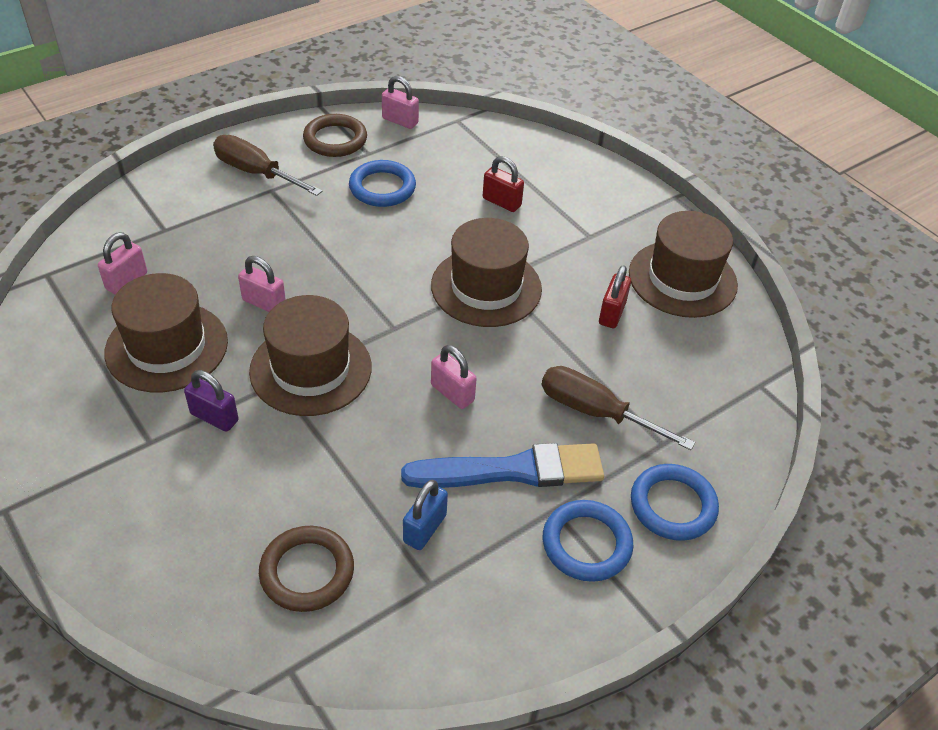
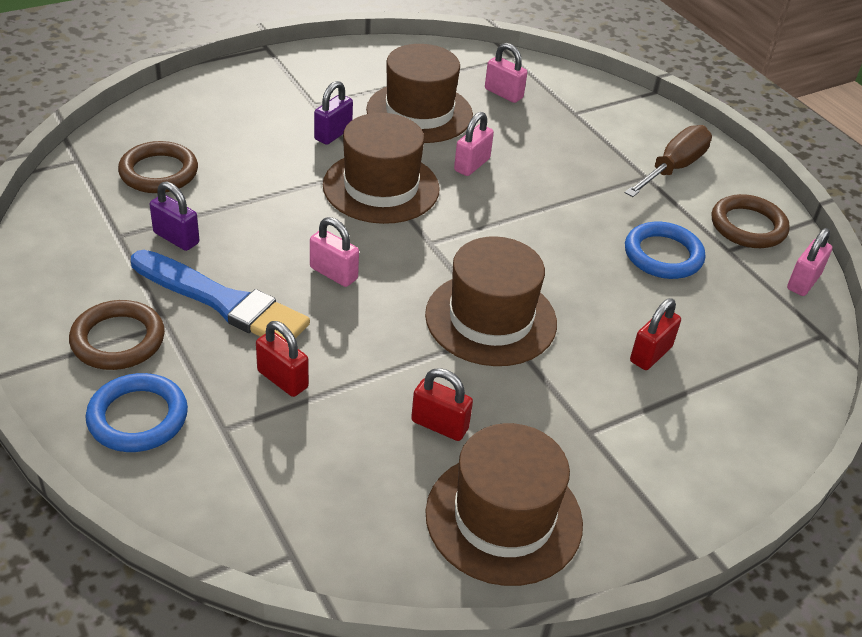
camera: 95 degrees right, 5 degrees down
(424, 528) = (176, 238): blue padlock -> purple padlock
(452, 393) = (333, 273): pink padlock -> pink padlock turned 75 degrees clockwise
(512, 470) = (223, 302): blue brush -> blue brush turned 60 degrees counterclockwise
(586, 544) = (118, 340): blue ring -> brown ring
(596, 412) = (282, 379): brown screwdriver -> red padlock

